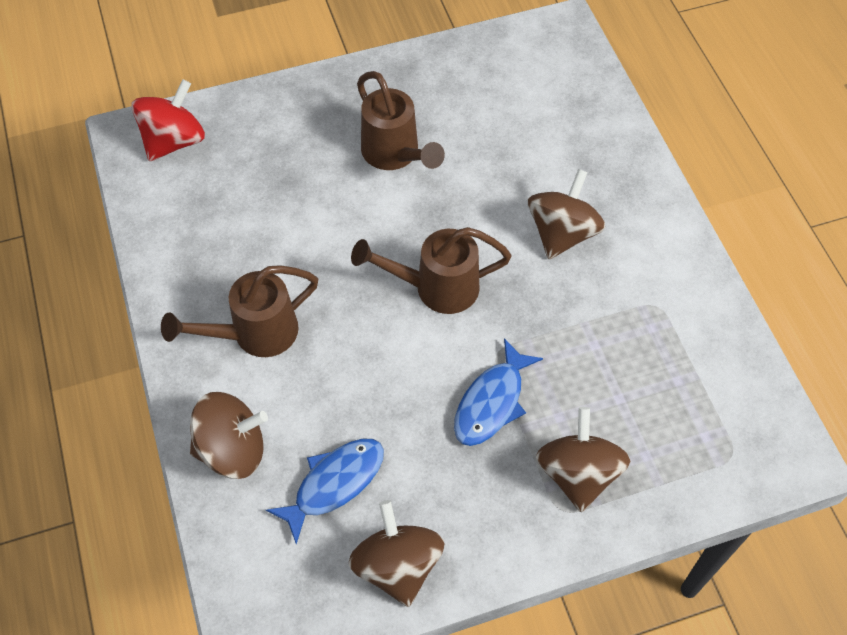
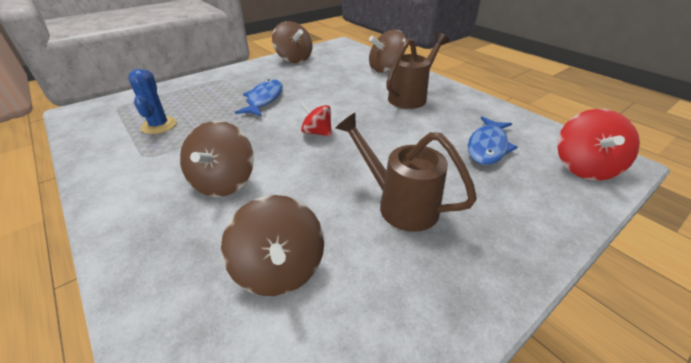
camera: 160 degrees right, 20 degrees down
(334, 484) = (333, 69): blue fish -> blue fish (488, 147)
(435, 288) = (317, 132): brown watering can -> red spinning top
(578, 474) = (212, 88): brown spinning top -> brown spinning top (279, 269)
(653, 373) = (159, 125): none -> blue cactus

